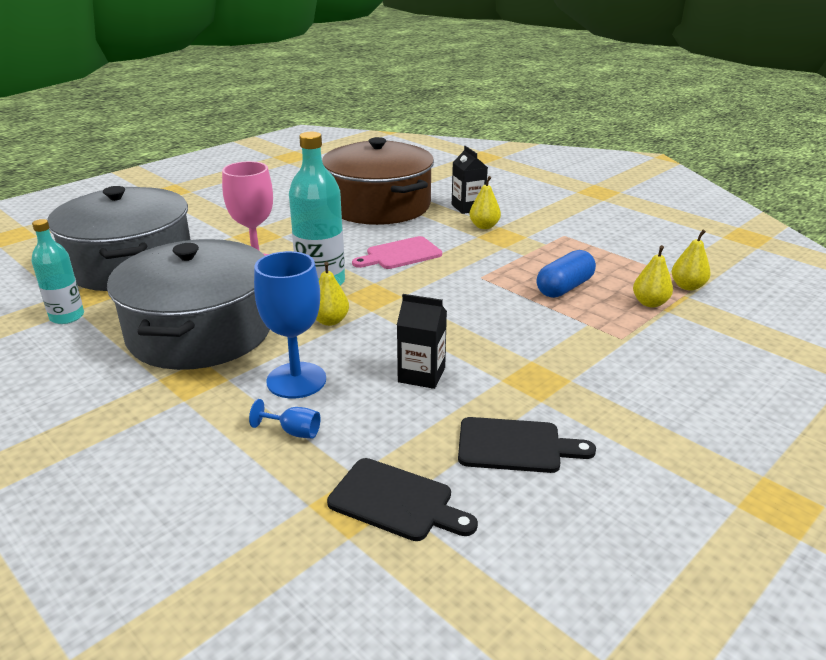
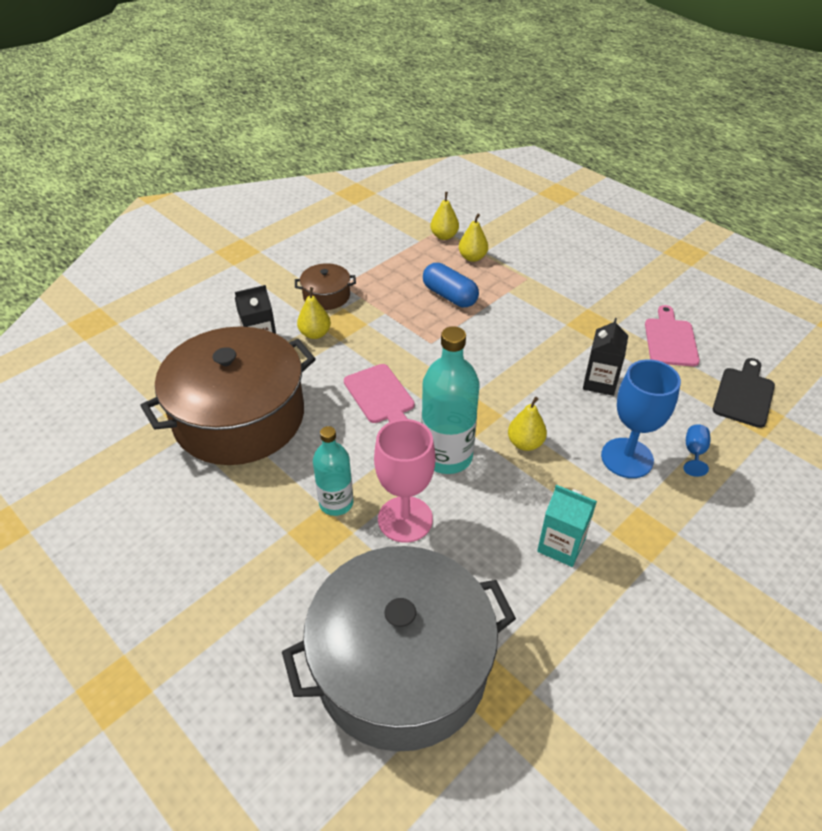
camera: 90 degrees left, 15 degrees up
(67, 317) = (550, 696): turquoise bottle -> turquoise bottle (336, 503)
(200, 331) = (561, 545): grey pot -> turquoise carton
(515, 446) = (670, 340): black cutting board -> pink cutting board
(543, 229) = (326, 296): none -> brown pot

